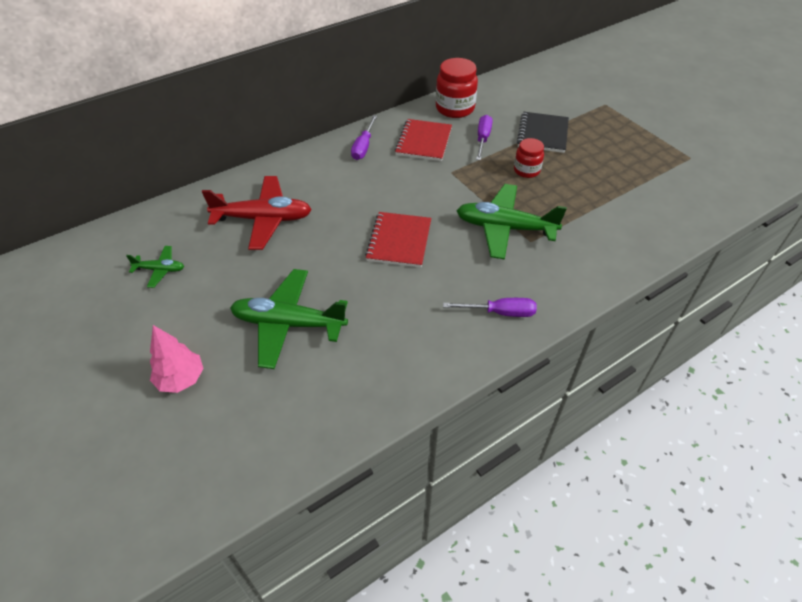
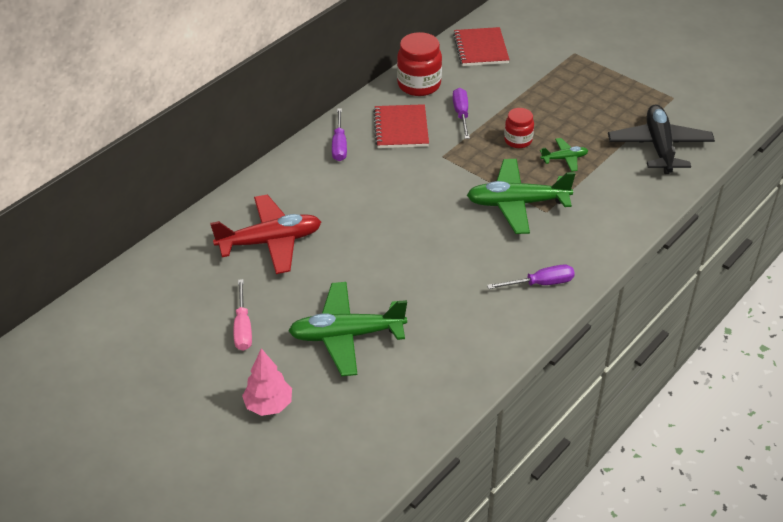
camera: 15 degrees left, 5 degrees down
(160, 270) = (190, 313): green plane -> green plane (564, 159)
(198, 294) = (243, 327): none -> pink screwdriver
(399, 241) = (419, 236): red notebook -> red notebook (480, 49)
(542, 134) = (521, 98): black notebook -> none
(664, 200) = (659, 146): none -> black plane

